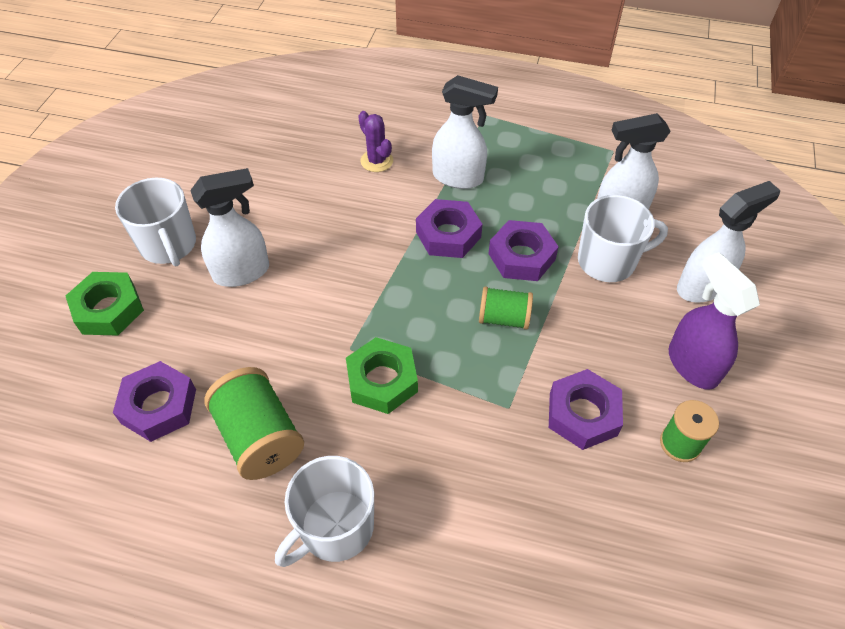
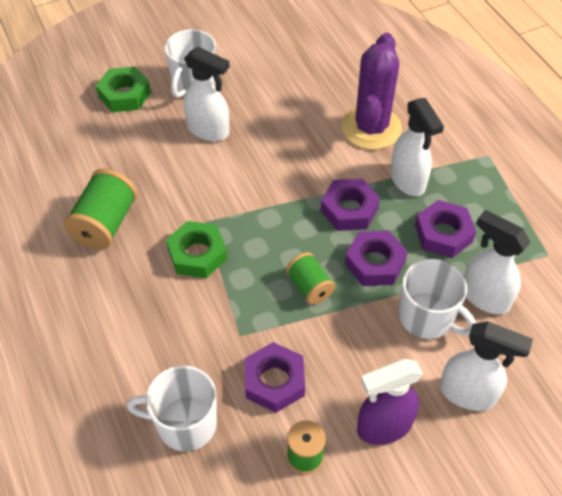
camera: 50 degrees right, 0 degrees up
(159, 406) = (85, 165): purple nut -> purple nut (443, 234)
(335, 527) = (79, 300): white mug -> white mug (185, 424)
(376, 161) = (371, 128): purple cactus -> purple cactus, size x2.06
(692, 364) = (383, 426): purple spray bottle -> purple spray bottle turned 135 degrees counterclockwise

